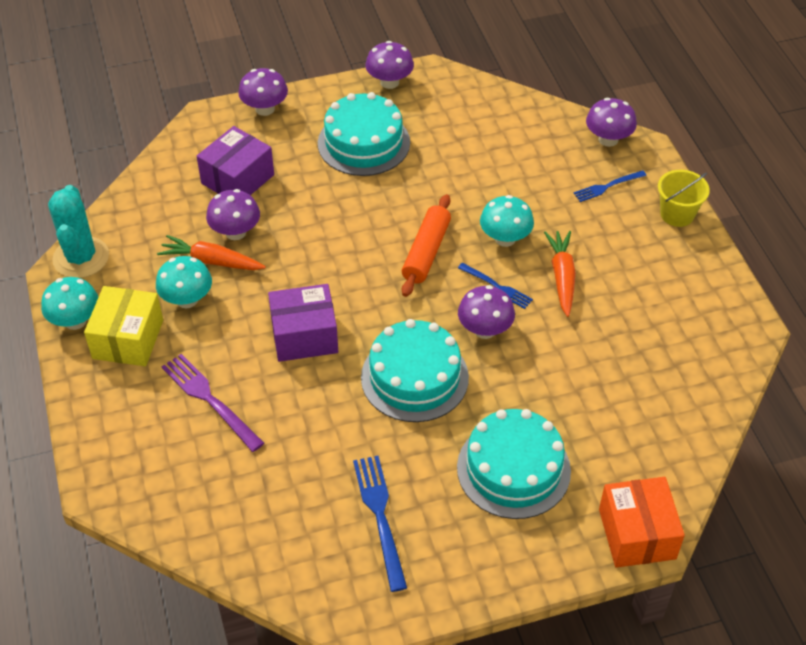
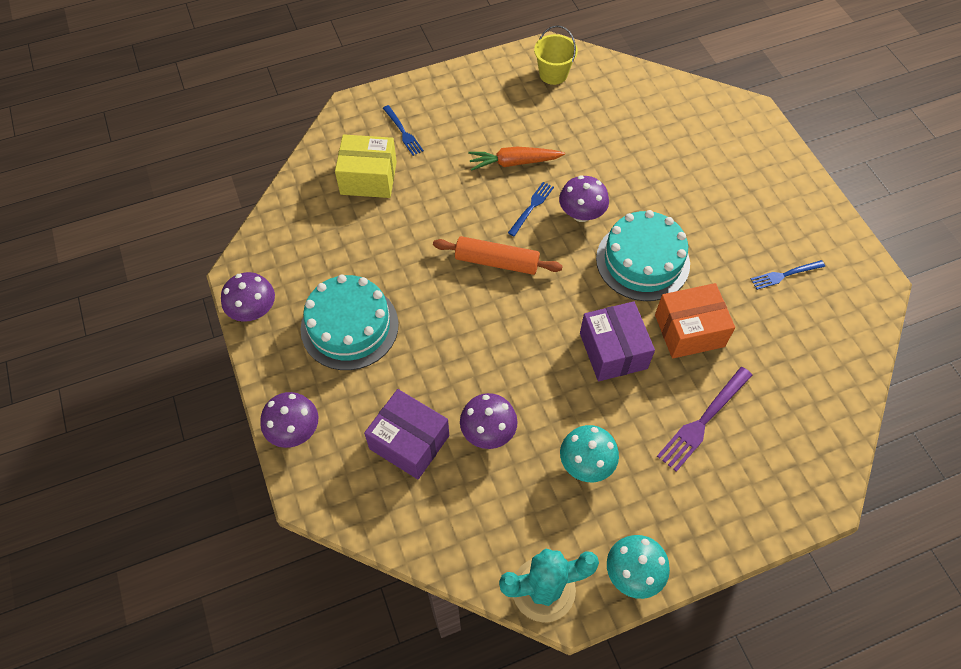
camera: 95 degrees left, 10 degrees up
(128, 339) = (647, 512): yellow box -> yellow box (368, 178)
(211, 261) = (531, 449): orange carrot -> none
(379, 515) = (784, 275): blue fork -> blue fork, size x0.62
(505, 238) = (473, 203): turquoise mushroom -> none
(513, 469) = (716, 190): turquoise cake -> none
(608, 139) = (342, 131): purple mushroom -> none
(637, 534) = (751, 119): orange box -> orange box (689, 330)
(677, 214) = (433, 87): yellow bucket -> yellow bucket (553, 74)

